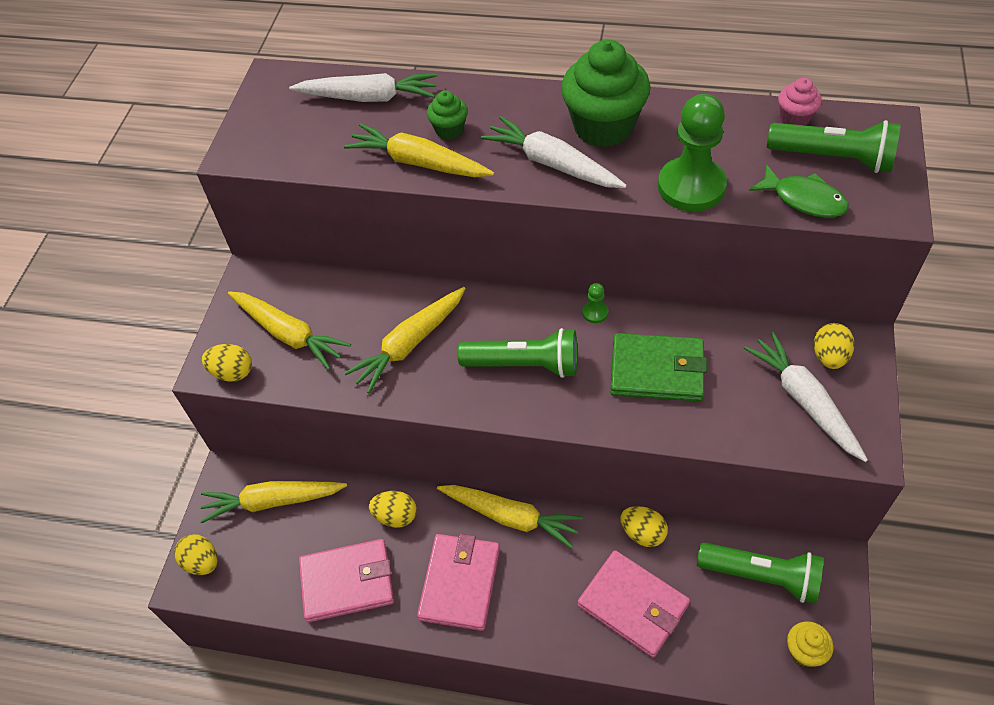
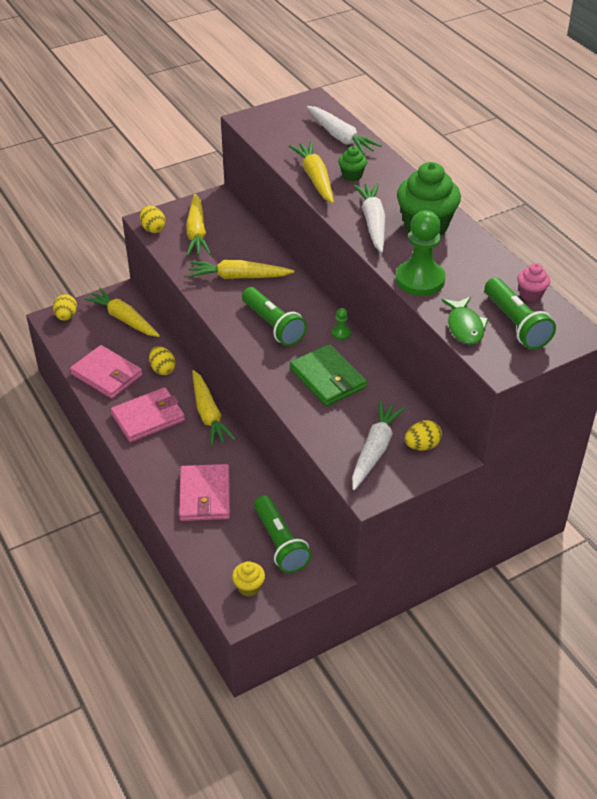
camera: 45 degrees right, 10 degrees down
(642, 533) = (255, 475): yellow egg -> none

